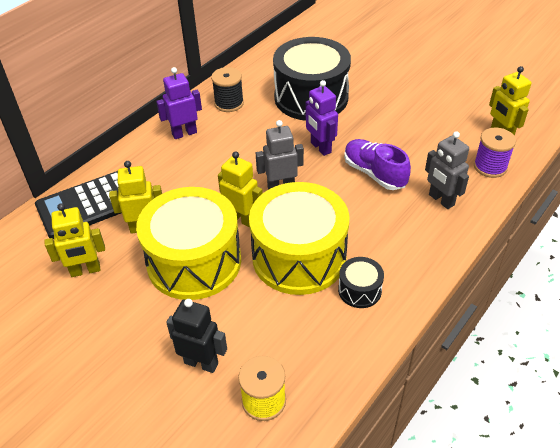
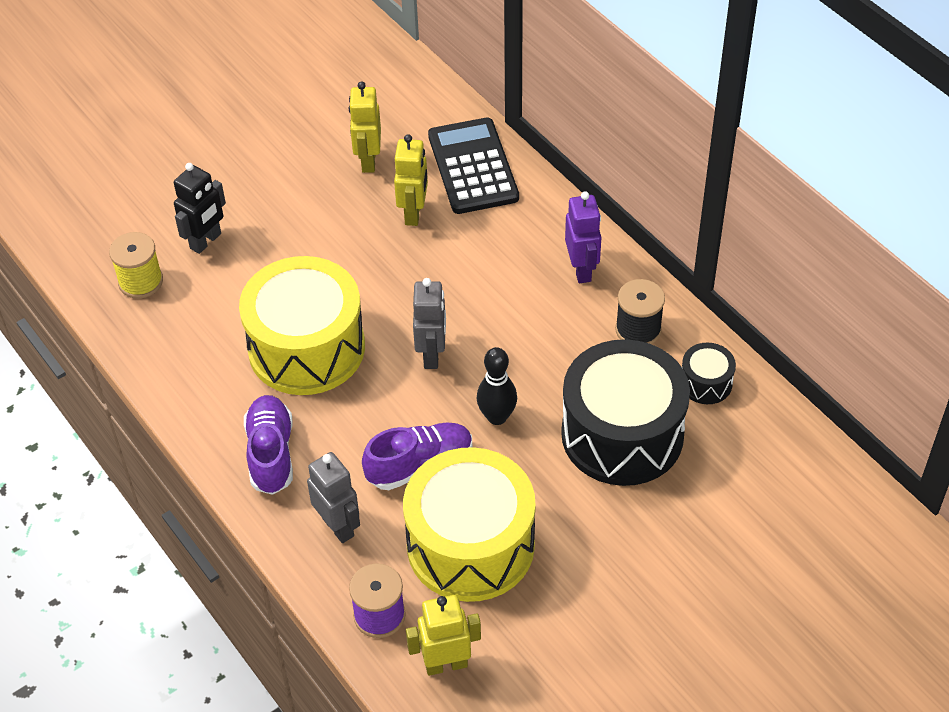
camera: 105 degrees right, 5 degrees up
(194, 261) = (341, 252): yellow drum -> yellow drum (470, 545)
(242, 219) = (391, 305): yellow robot -> none
(320, 148) = (497, 417): purple robot -> black bowling pin
(359, 290) = (232, 393): black drum -> black drum (706, 383)
(403, 250) = (271, 454): none -> purple shoe
(441, 200) = (338, 526): grey robot -> grey robot turned 75 degrees clockwise

